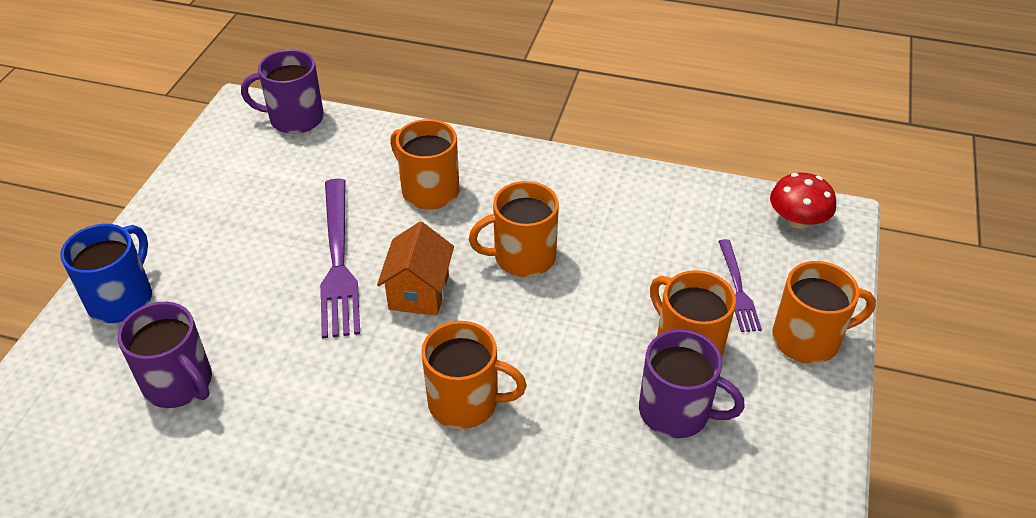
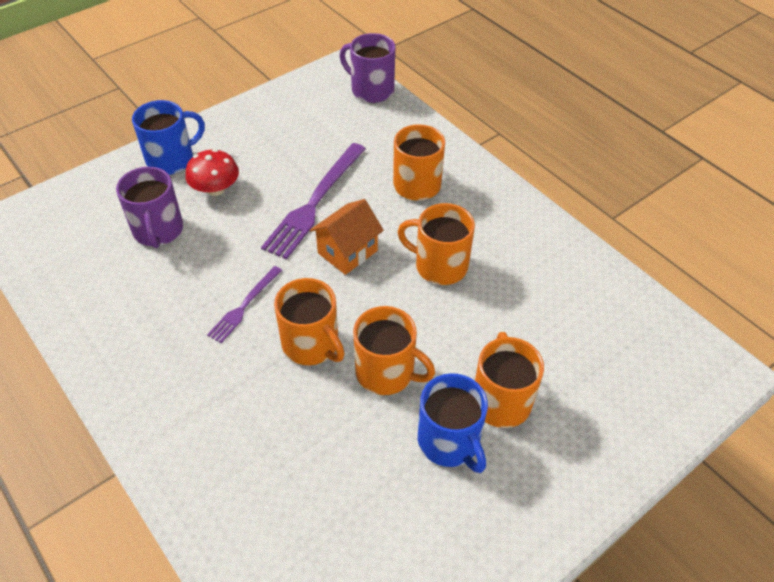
camera: 35 degrees right, 5 degrees up
(676, 411) = (449, 442): purple mug -> blue mug
(738, 289) = (584, 380): purple fork -> purple fork (244, 306)
(797, 220) = (688, 355): red mushroom -> red mushroom (215, 189)
(808, 339) = (606, 453): orange mug -> orange mug (386, 372)

